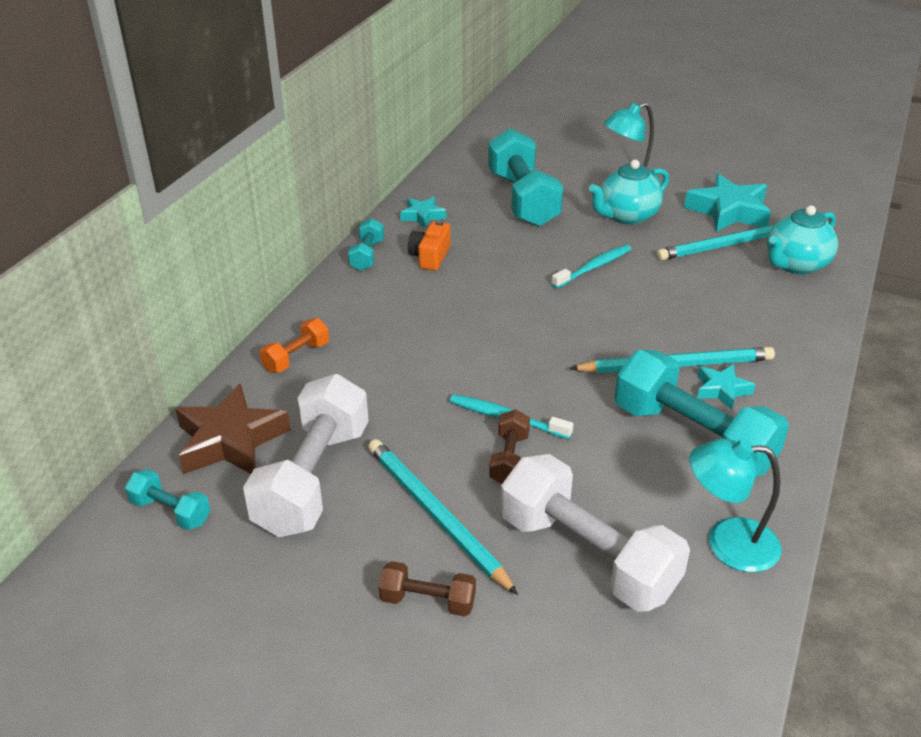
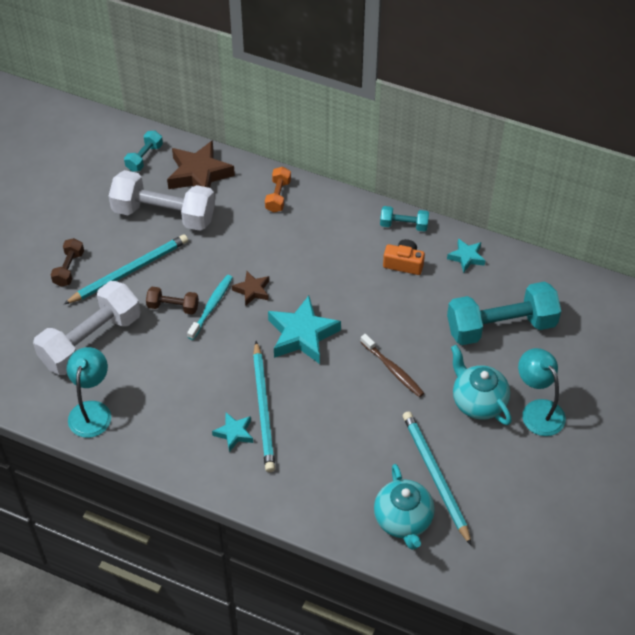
camera: 90 degrees right, 15 degrees up
(296, 357) = (278, 196): orange dumbbell -> orange dumbbell turned 60 degrees clockwise
(475, 378) = (252, 290): none -> brown star
(593, 267) = (393, 369): turquoise toothbrush -> brown toothbrush
(693, 437) = (185, 407): turquoise dumbbell -> none
(728, 211) = (494, 485): turquoise star -> turquoise star (302, 335)
(795, 265) = (403, 520): turquoise teapot -> turquoise teapot turned 150 degrees counterclockwise

